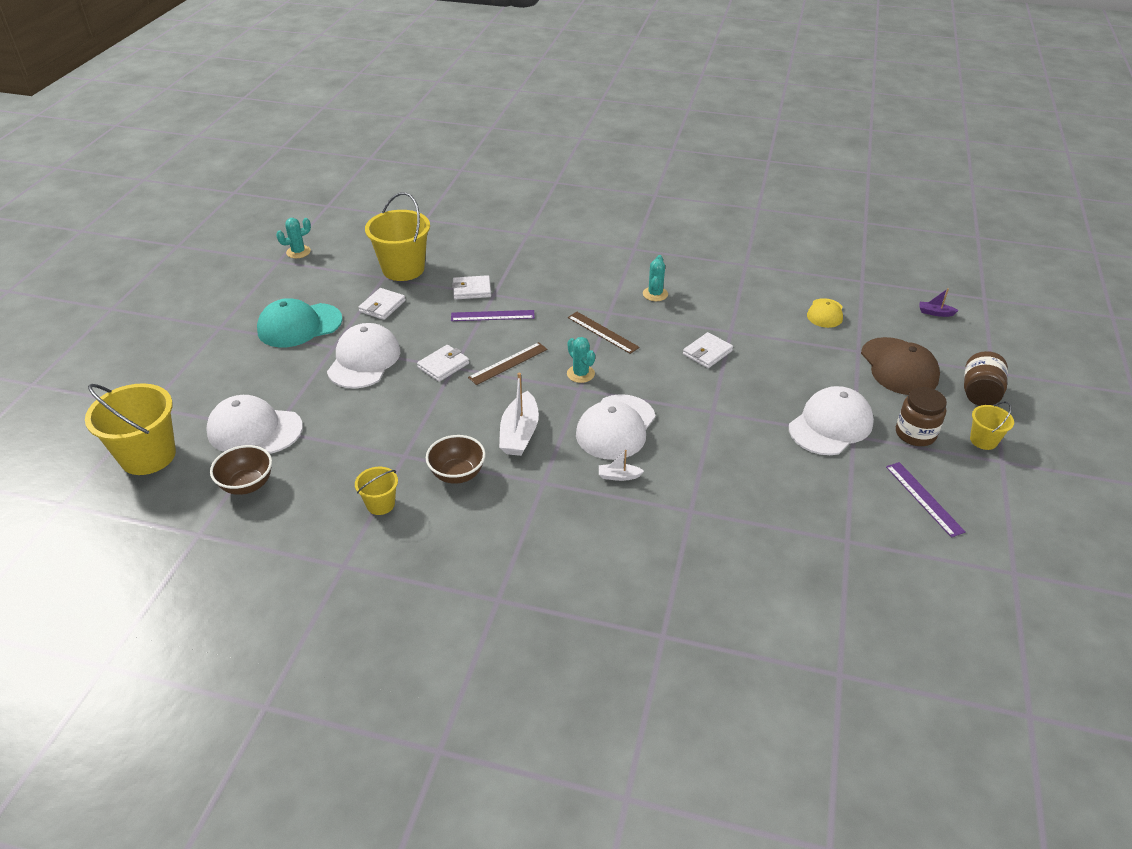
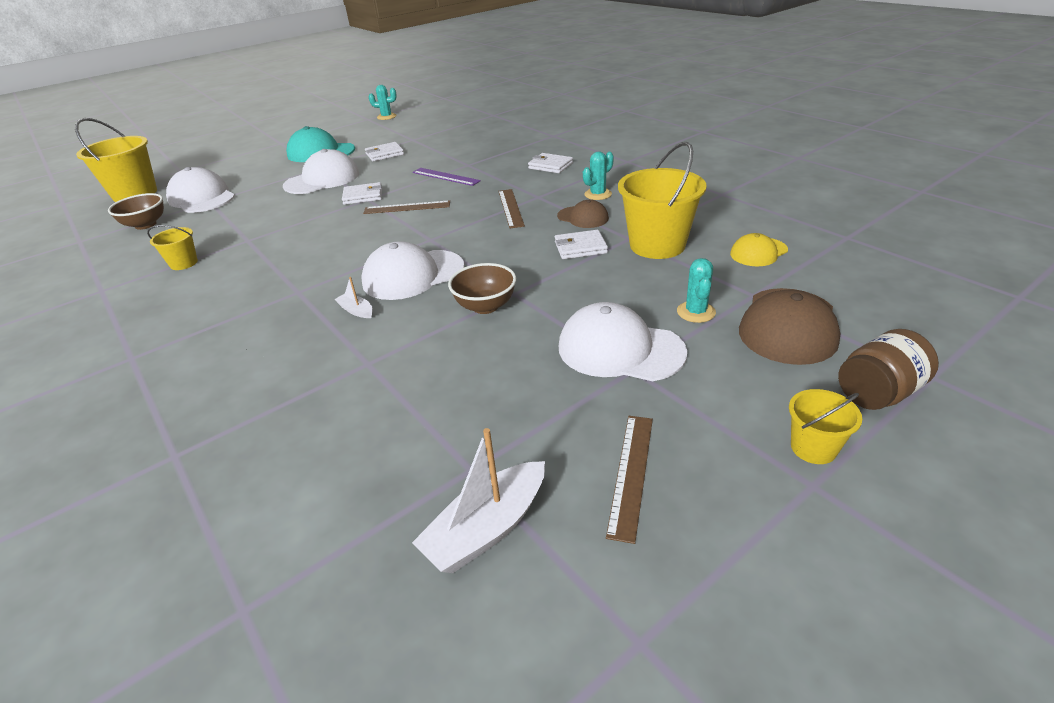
camera: 40 degrees right, 5 degrees down
(403, 269) = (432, 138): yellow bucket -> yellow bucket (657, 245)
(457, 474) = (256, 263): brown bowl -> brown bowl (485, 306)
(471, 290) = (457, 158): white wallet -> white wallet (550, 166)
(519, 433) = (338, 253): white boat -> white boat (487, 529)
(580, 374) = (447, 230): turquoise cactus -> turquoise cactus (696, 312)
(673, 322) = (583, 217): none -> brown cap
(830, 425) = (620, 349): white cap -> white cap turned 150 degrees counterclockwise
(915, 434) = (717, 399): brown jar -> none
(924, 498) = (631, 473): purple ruler -> brown ruler
(935, 313) = (915, 290): purple boat -> none

